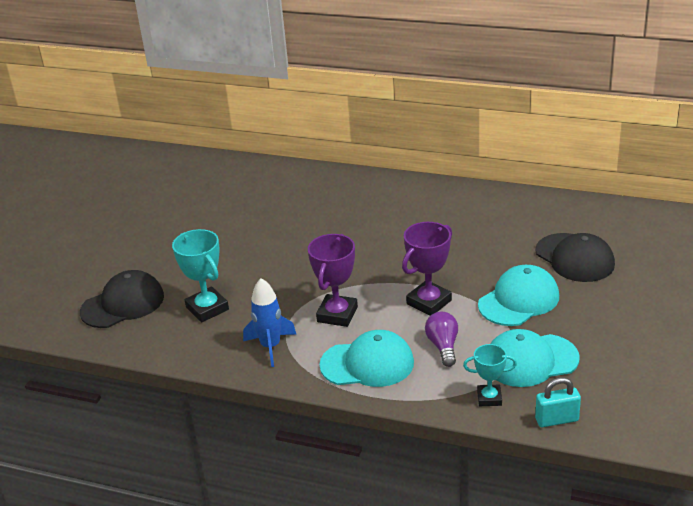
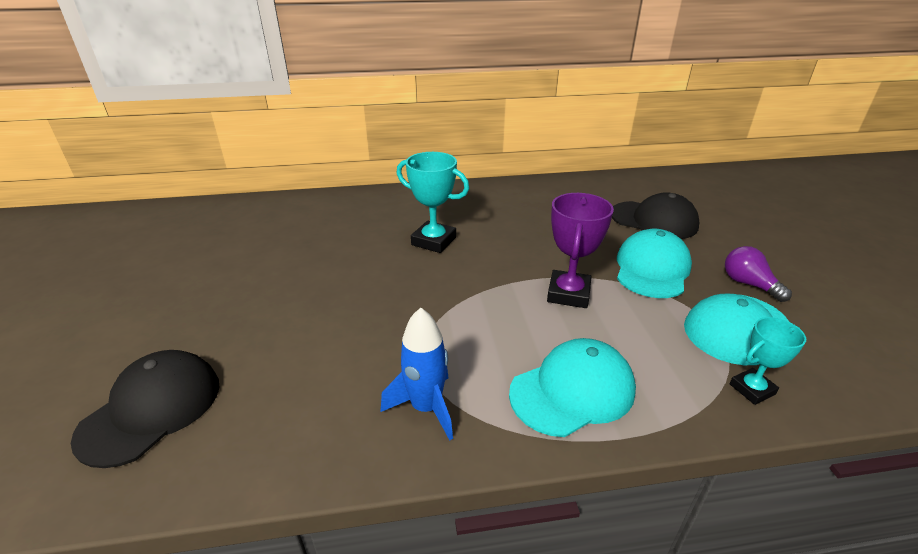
camera: 30 degrees left, 0 degrees up
(207, 308) = (296, 377): turquoise trophy -> turquoise trophy (434, 241)
(337, 314) = (479, 336): purple trophy -> none
(443, 346) = (634, 339): purple light bulb -> purple light bulb (748, 284)
(556, 420) = (847, 392): turquoise padlock -> none

